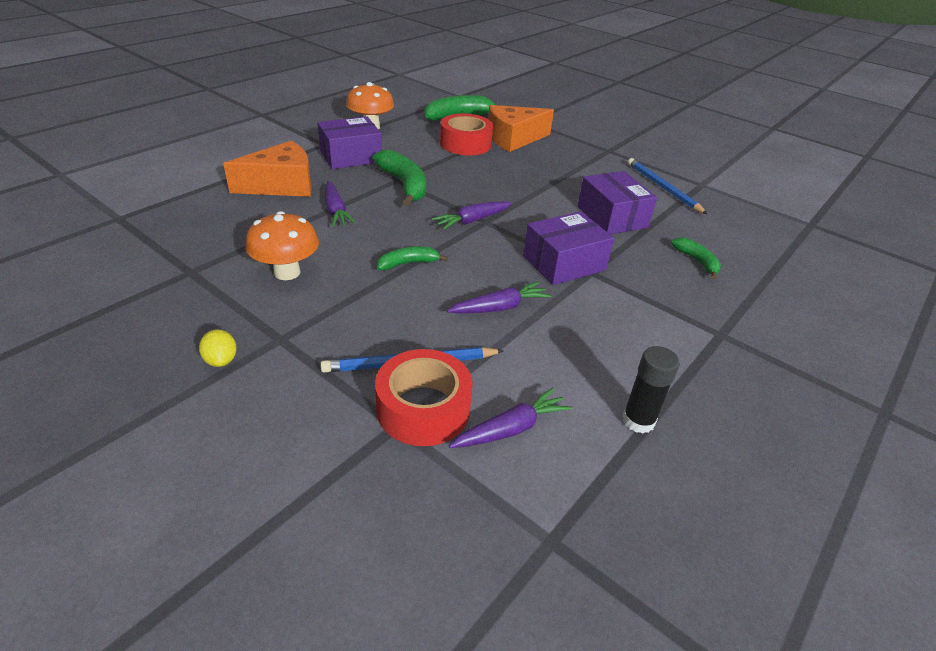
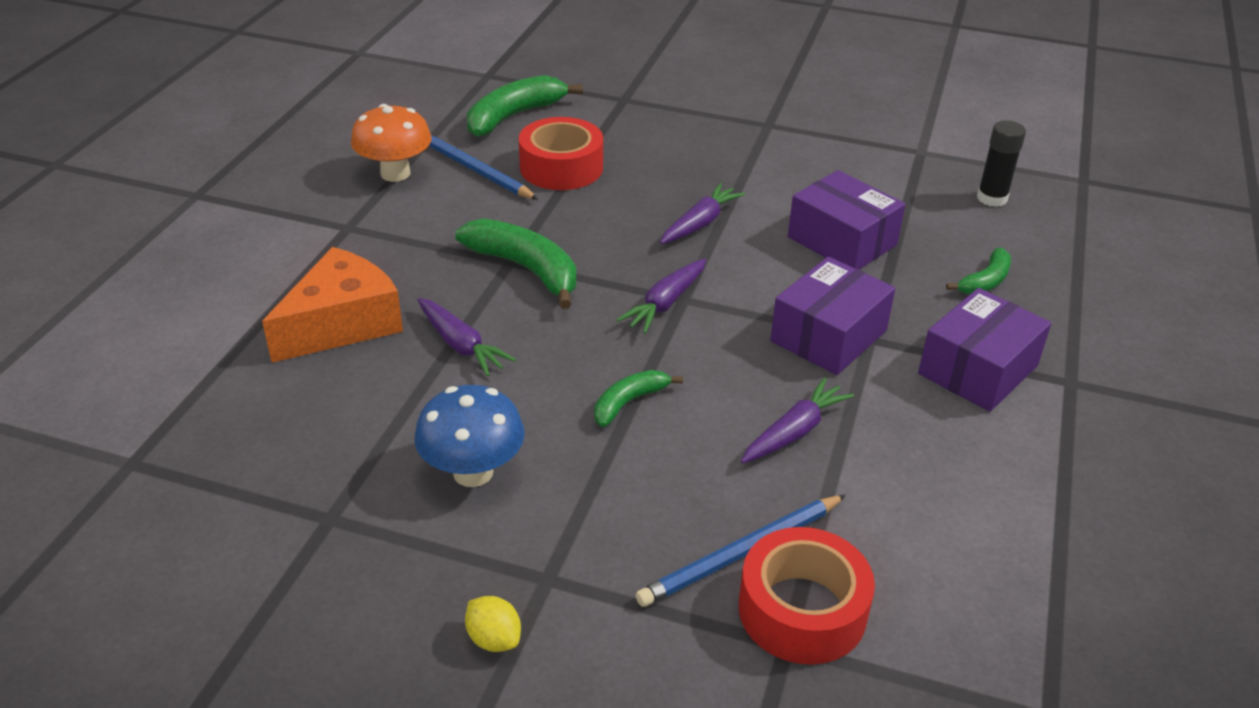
camera: 20 degrees left, 0 degrees up
(287, 272) = (473, 472): orange mushroom -> blue mushroom
(351, 156) = (407, 239): purple box -> purple box (978, 370)
(511, 428) = (919, 598): purple carrot -> purple carrot (700, 223)
(513, 139) = (624, 138): orange cheese -> none
(638, 420) = (1049, 533): black glue stick -> black glue stick (992, 198)
(663, 188) = (877, 172): blue pencil -> blue pencil (473, 169)
(697, 261) = (985, 281): green banana -> green banana turned 90 degrees clockwise

